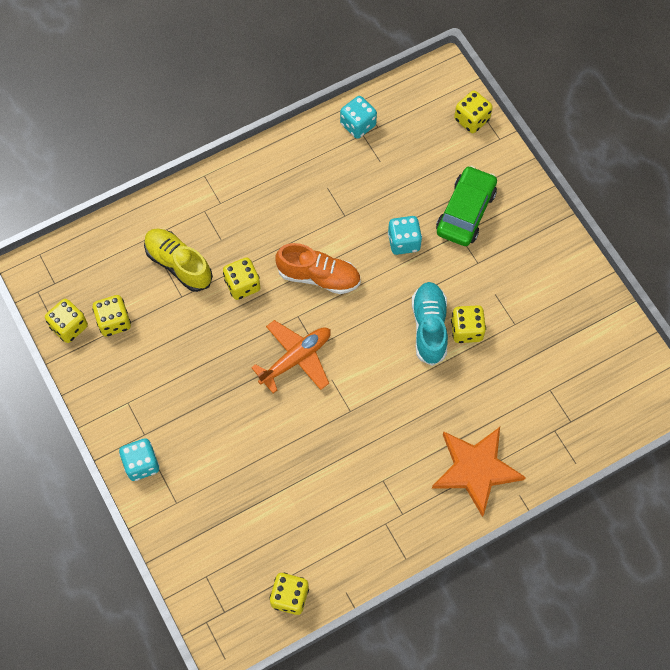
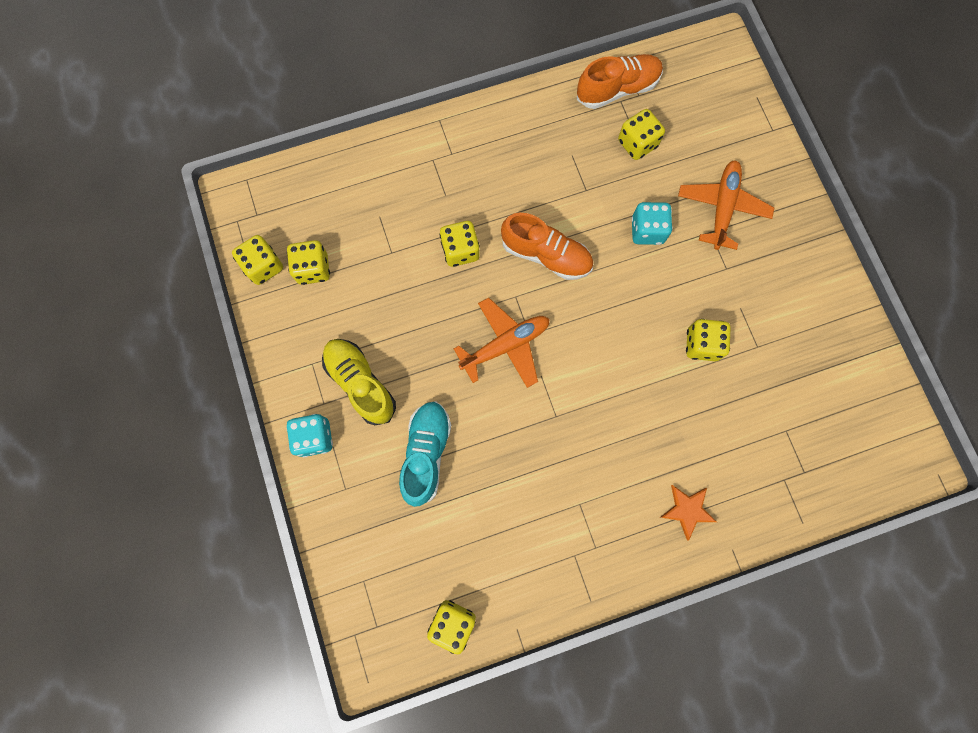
camera: 10 degrees right, 10 degrees up
(179, 264) = (394, 215): yellow shoe -> yellow shoe (361, 383)
(358, 125) = (617, 89): turquoise dice -> orange shoe
(429, 327) = (660, 334): turquoise shoe -> turquoise shoe (426, 453)
(465, 212) = (722, 207): green car -> orange plane
(471, 120) = (745, 103): yellow dice -> yellow dice (637, 144)
(476, 469) = (687, 510): orange star -> orange star, size x0.52

